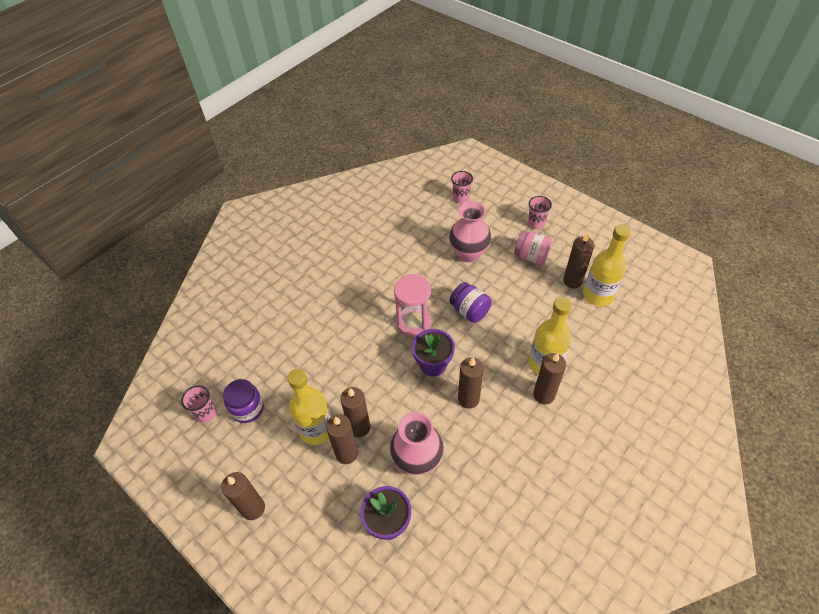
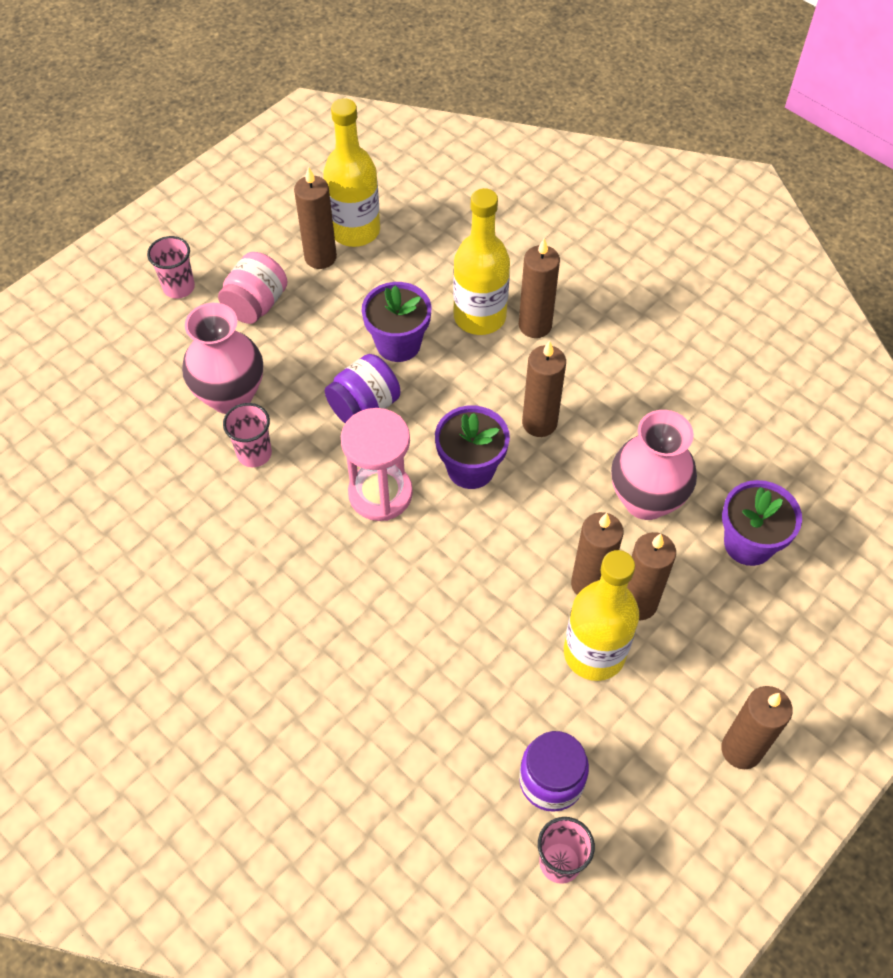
camera: 90 degrees left, 5 degrees up
(461, 198) = (79, 396): pink cup -> pink cup (254, 453)
(516, 323) = (398, 344): none -> purple flower pot

